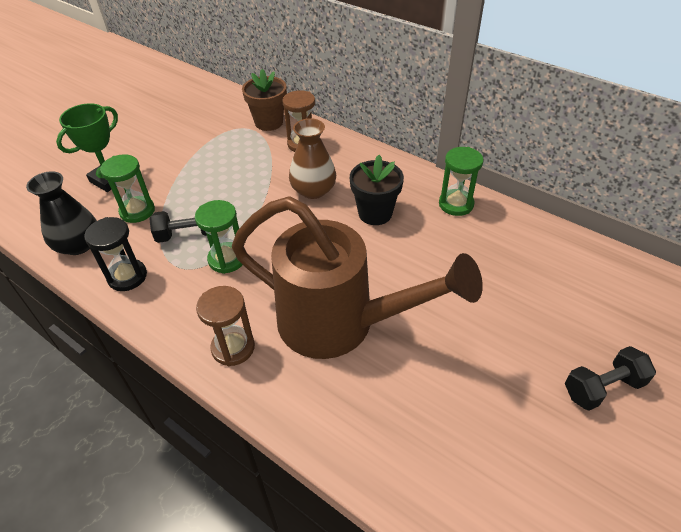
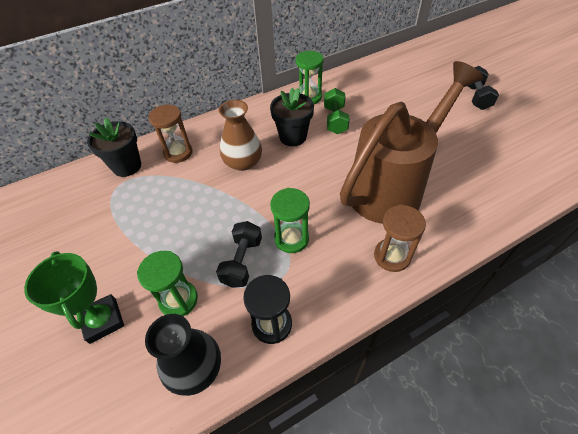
camera: 65 degrees left, 5 degrees up
(269, 122) = (127, 166): brown flower pot -> black flower pot
(429, 240) = (335, 120): none -> green dumbbell

